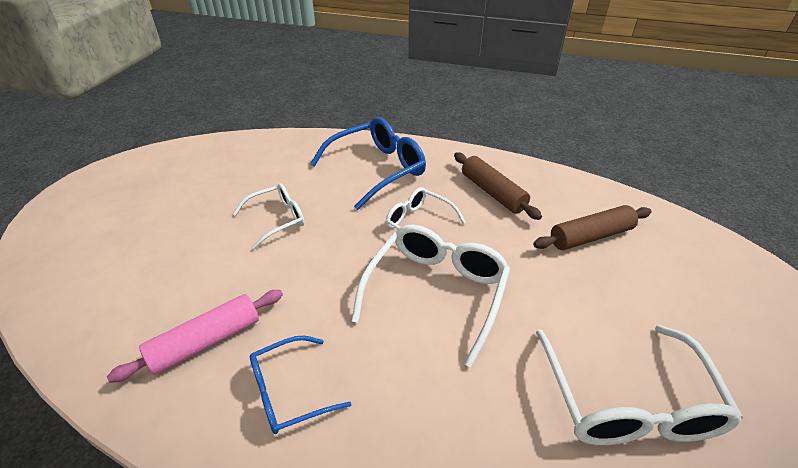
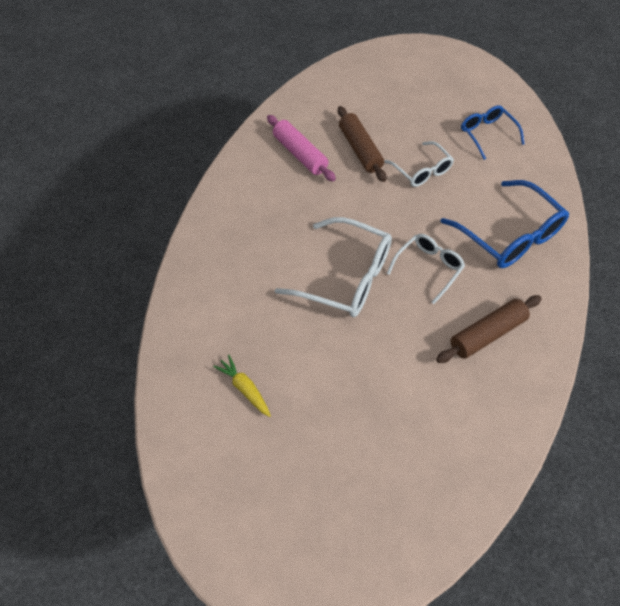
camera: 90 degrees right, 15 degrees up
(289, 392) = (263, 199): blue glasses -> blue glasses (487, 134)
(590, 236) = (426, 413): brown rolling pin -> brown rolling pin (360, 150)
(628, 402) = (244, 388): white glasses -> yellow carrot

